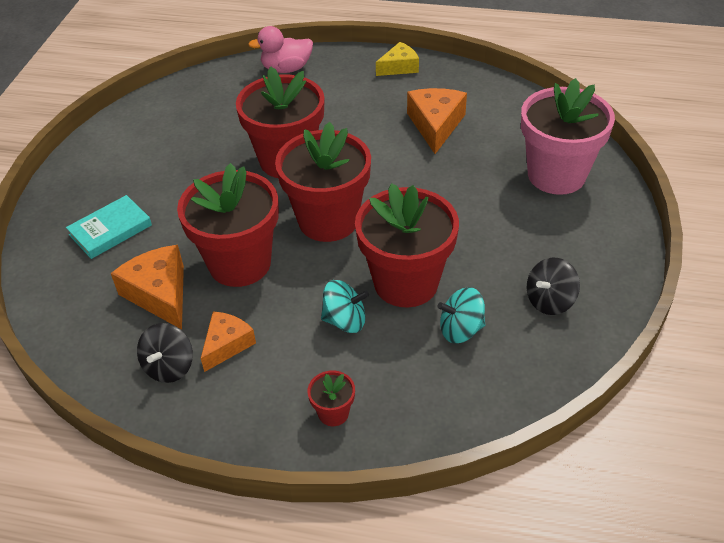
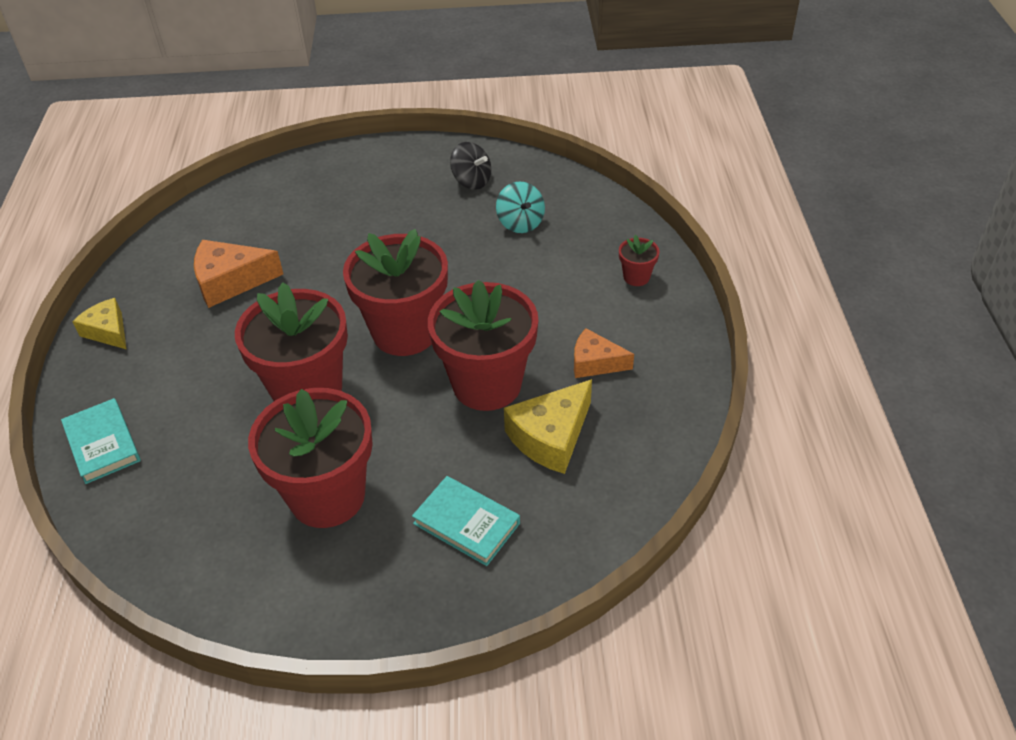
camera: 105 degrees left, 0 degrees up
(160, 294) = (551, 437): orange cheese -> yellow cheese
(169, 367) = (638, 396): black spinning top -> none
(286, 69) = (102, 444): pink duck -> turquoise book
(345, 320) = (536, 291): turquoise spinning top -> none
(406, 283) = (477, 262): red flower pot -> red flower pot (327, 496)
(556, 175) = (307, 192): pink flower pot -> none

